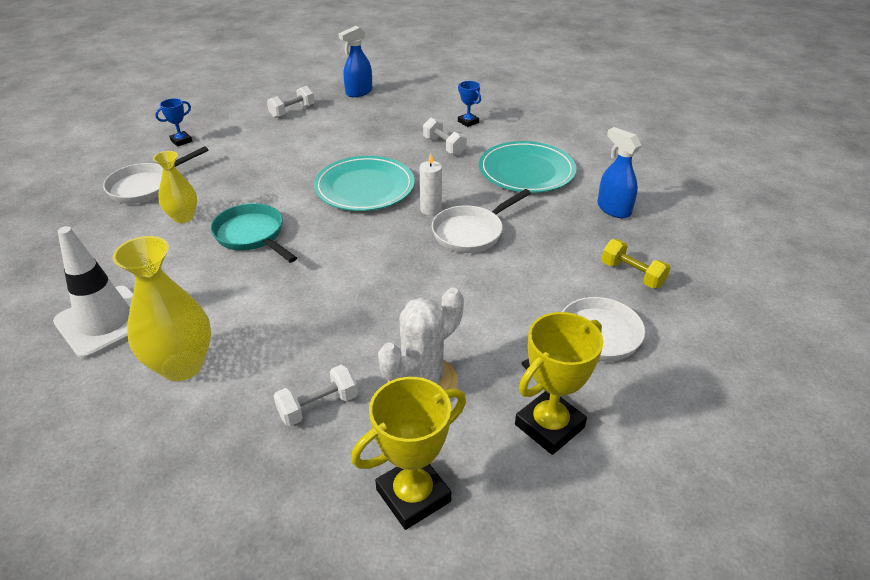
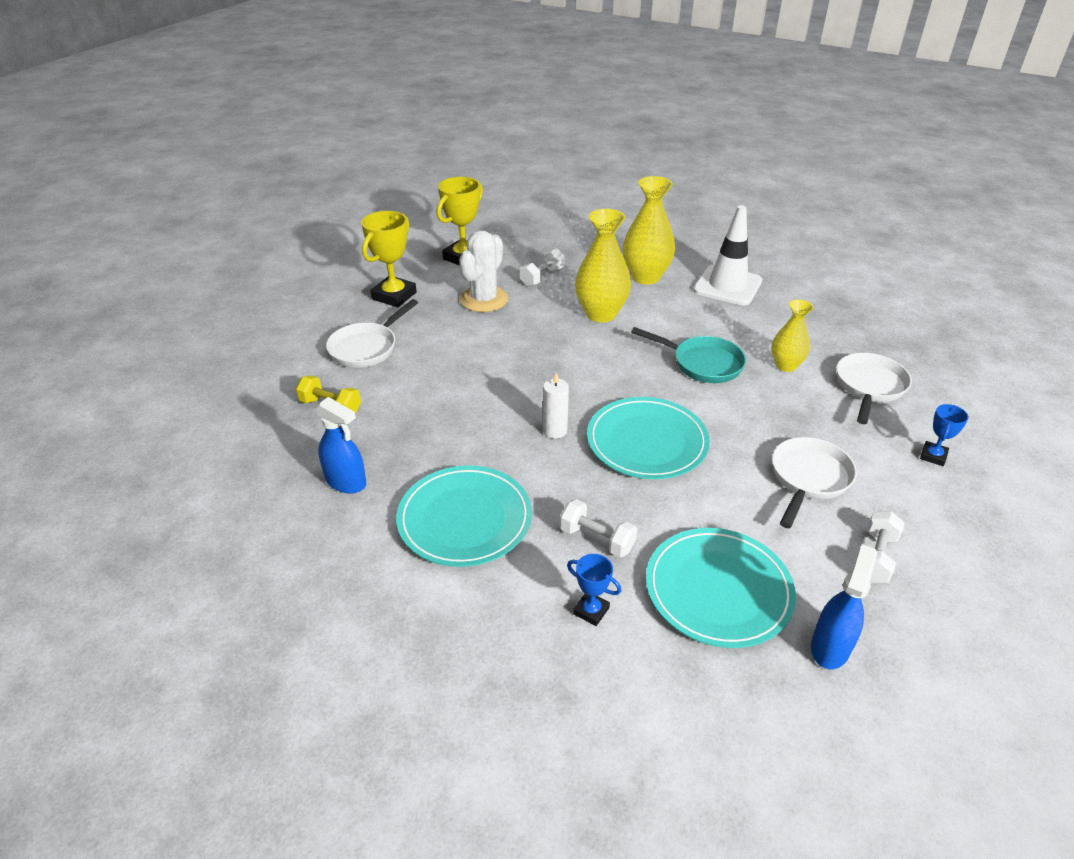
camera: 160 degrees right, 0 degrees up
(294, 318) = (601, 314): none -> yellow vase
(392, 116) = (718, 590): none -> turquoise plate
(471, 232) = (499, 414): white pan -> white pan (808, 479)

